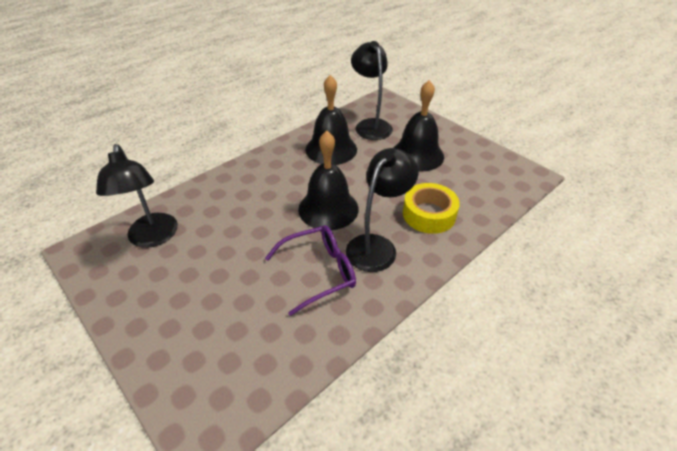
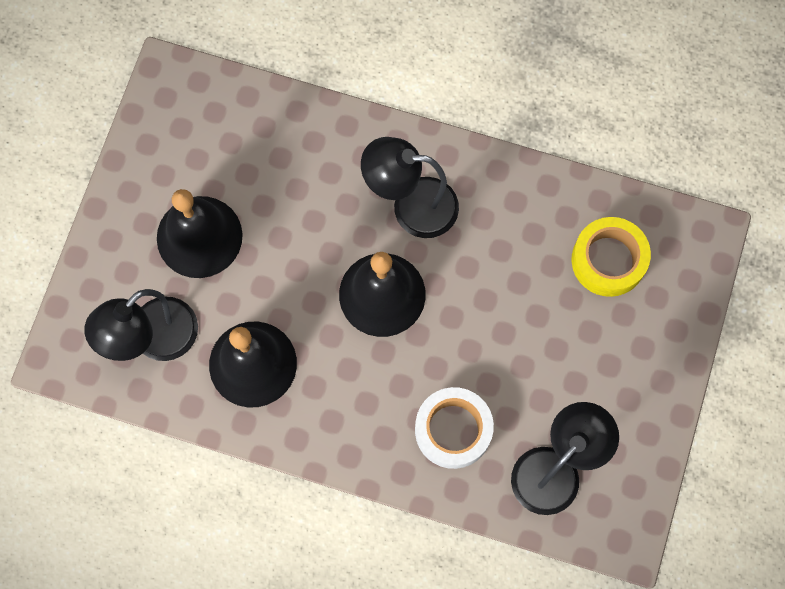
camera: 120 degrees left, 30 degrees up
(223, 205) = (453, 430): none -> white tape
(318, 272) = (487, 247): purple glasses -> none
(429, 214) = (322, 171): yellow tape -> yellow tape (608, 260)

